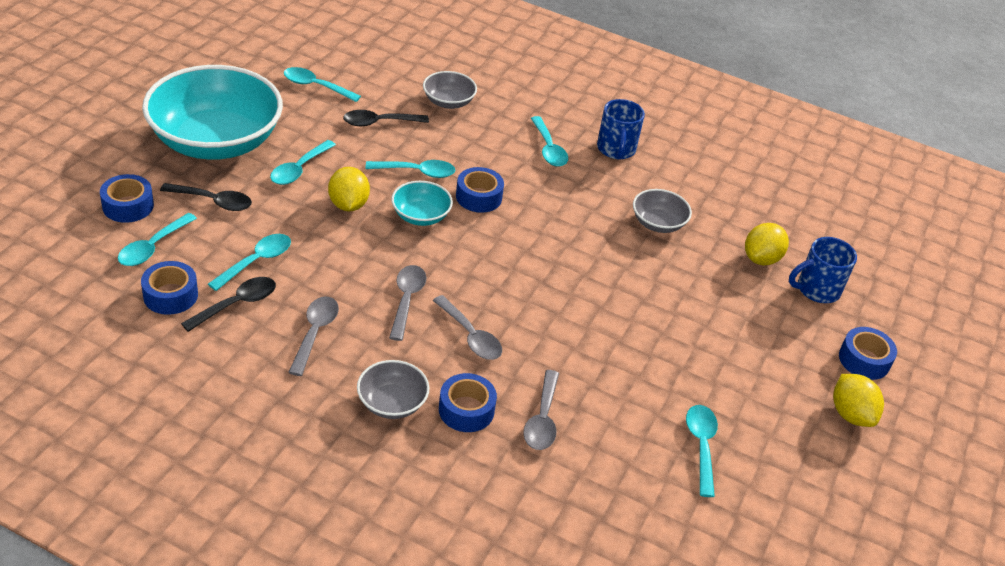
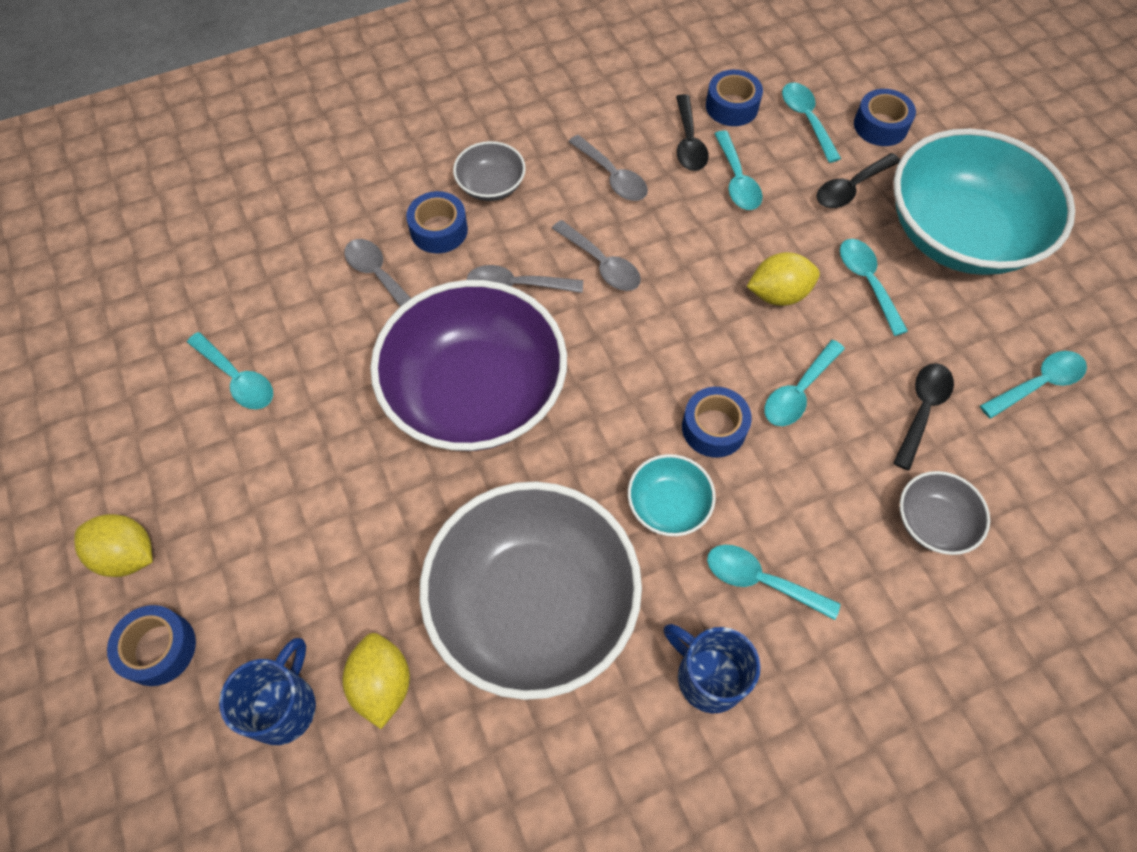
camera: 135 degrees right, 20 degrees up
(348, 204) = (778, 294): yellow lemon -> yellow lemon turned 45 degrees counterclockwise
(420, 216) = (717, 349): turquoise bowl -> turquoise bowl (668, 505)
(571, 312) = (475, 393): none -> purple bowl
(658, 223) = (533, 604): grey bowl -> grey bowl, size x2.29

